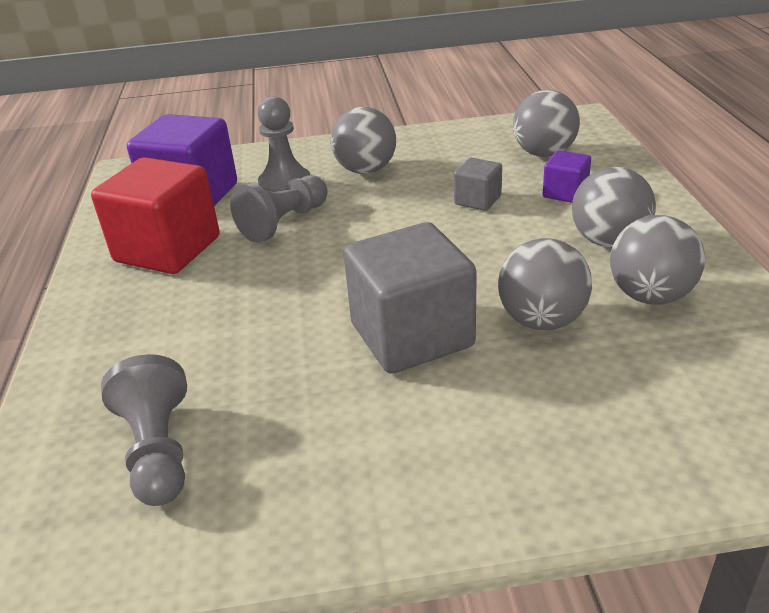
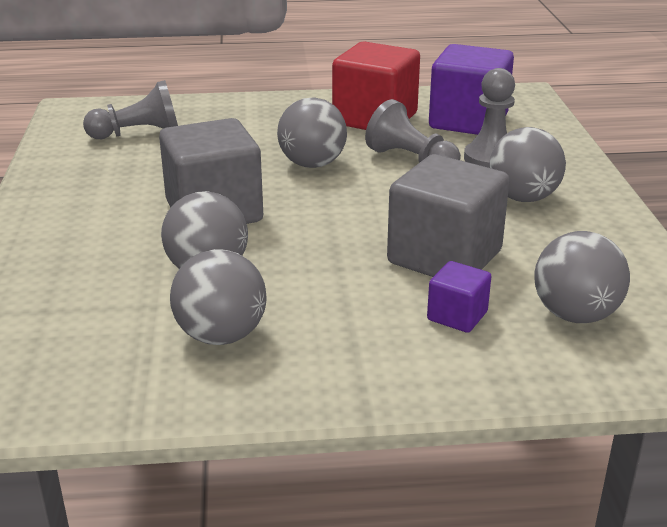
camera: 90 degrees right, 5 degrees down
(477, 200) = (444, 257): grey cube -> grey cube, size x2.06
(608, 241) = (335, 328): grey ball -> grey ball (312, 164)

